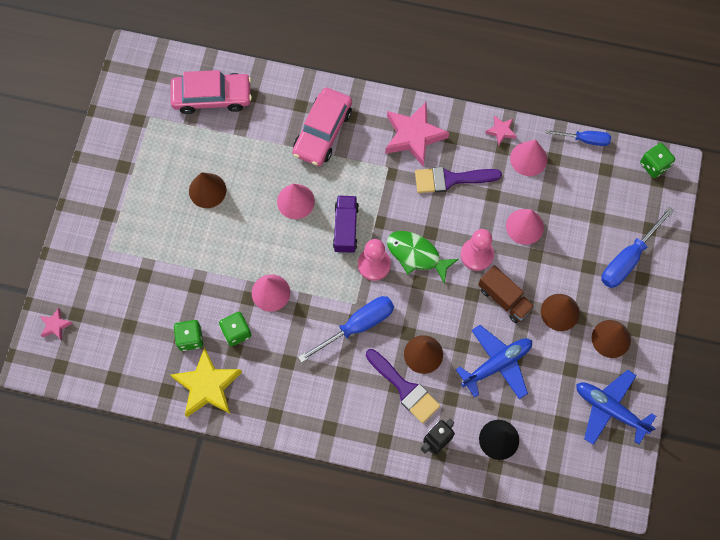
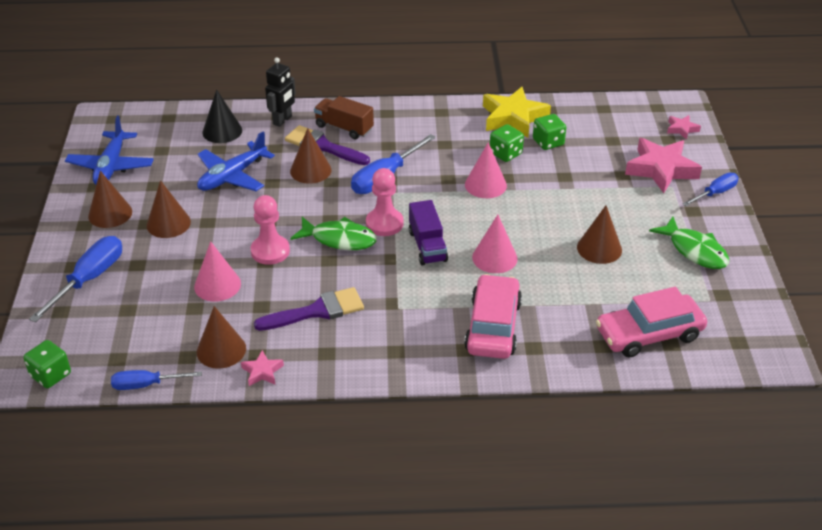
camera: 165 degrees right, 30 degrees down
(77, 230) = (715, 193): none -> blue screwdriver
(133, 169) = (694, 250): none -> green fish
(413, 136) = (376, 344): pink star -> pink star (661, 169)
(504, 299) = (232, 223): brown truck -> brown truck (344, 128)
(528, 158) = (221, 350): pink cone -> brown cone
(610, 409) = (111, 166): blue plane -> blue plane turned 75 degrees clockwise

